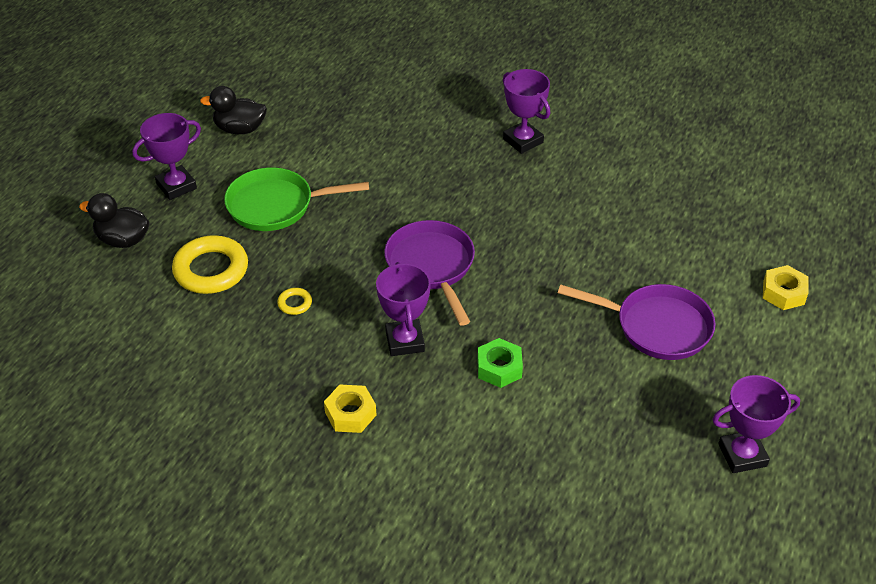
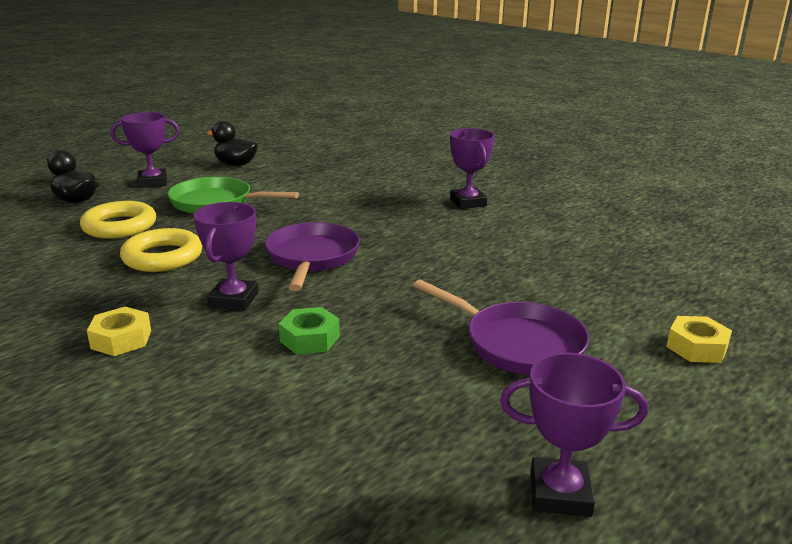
camera: 20 degrees right, 20 degrees down
(295, 303) = (163, 257): yellow ring -> yellow ring, size x2.24

